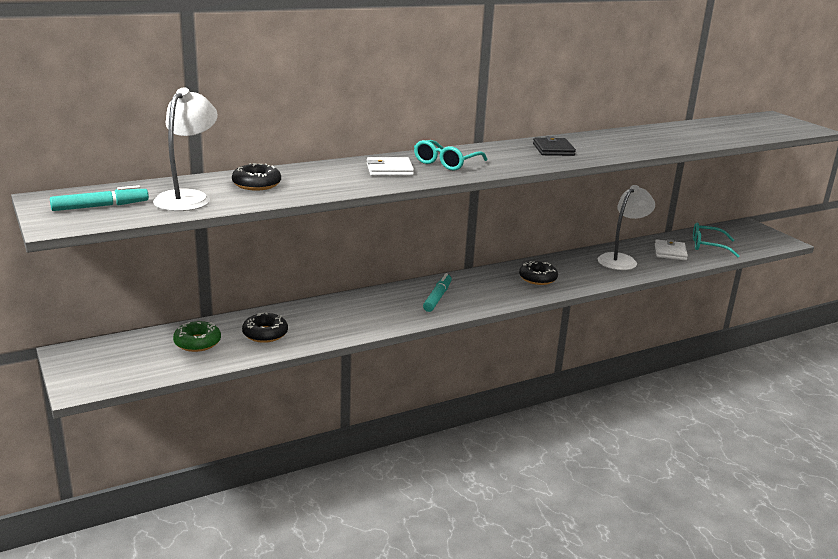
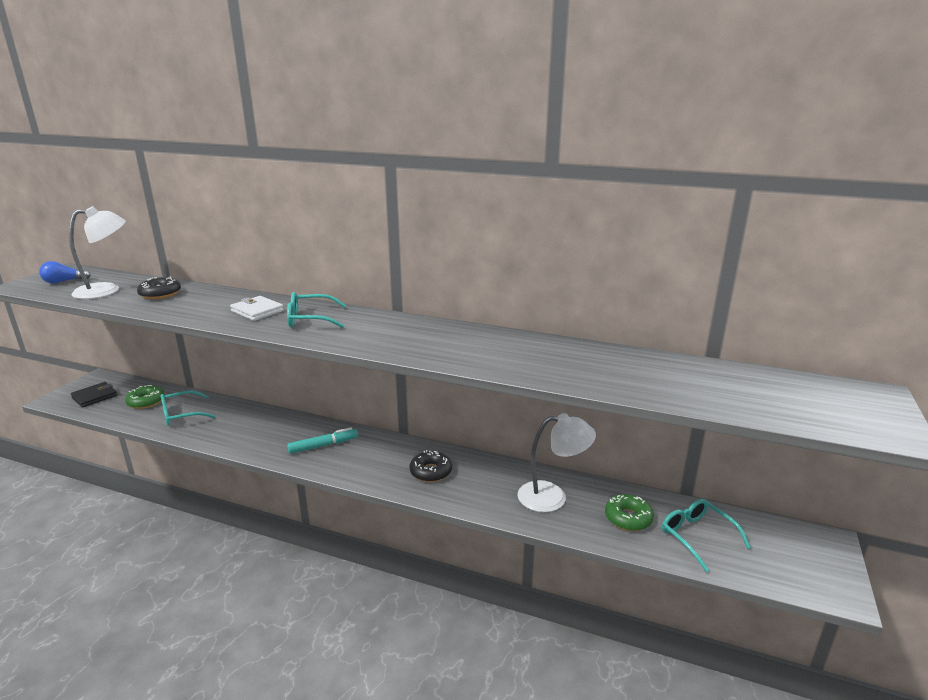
camera: 50 degrees right, 0 degrees up
(100, 206) = (63, 282): turquoise marker -> blue light bulb
(265, 334) = (181, 415): black donut -> turquoise glasses
(553, 150) = (432, 338): black wallet -> black wallet (94, 396)
(670, 252) = (628, 518): white wallet -> green donut

